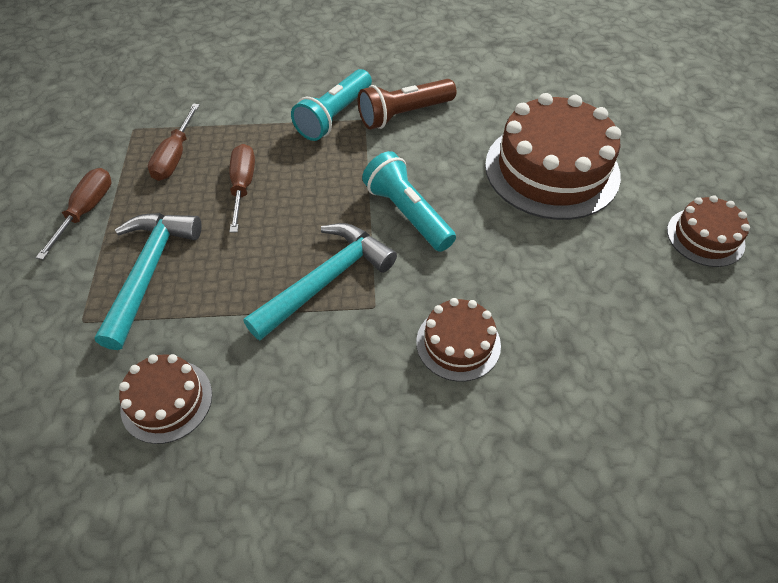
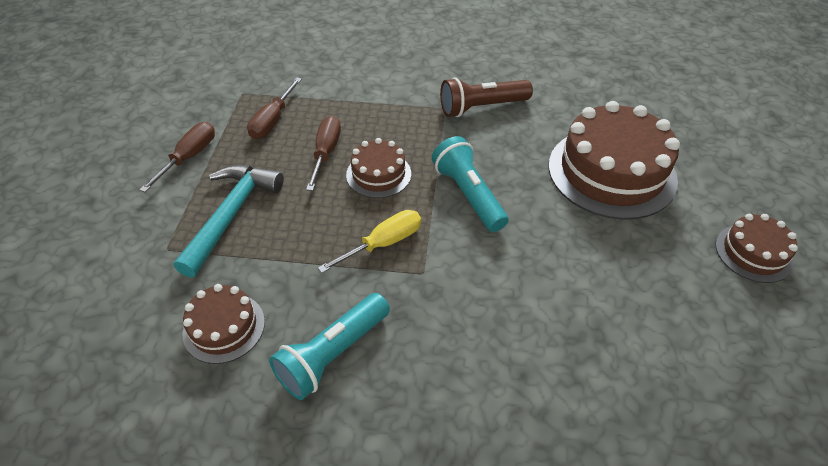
camera: 10 degrees right, 5 degrees down
(325, 281) = (383, 243): turquoise hammer -> yellow screwdriver
(334, 116) = (418, 102): turquoise flashlight -> turquoise flashlight (332, 355)
(458, 343) = (494, 317): brown cake -> brown cake (378, 174)

